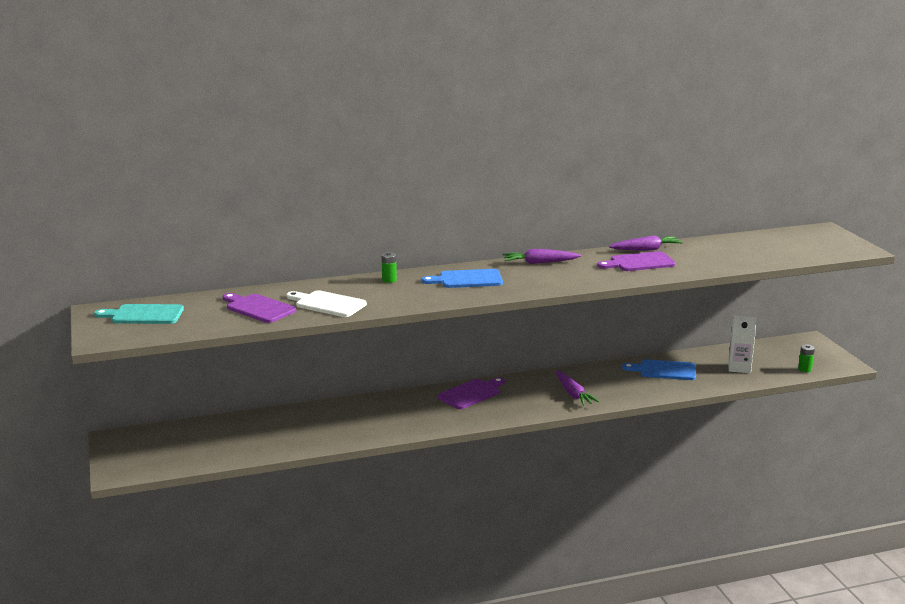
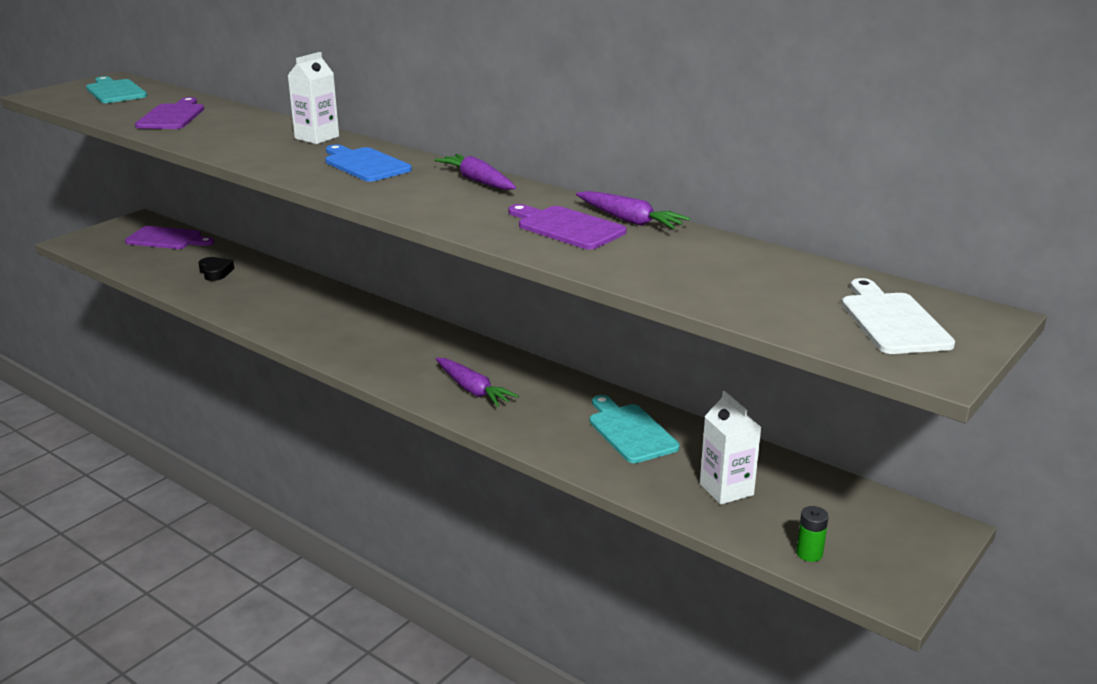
camera: 55 degrees right, 5 degrees up
(281, 429) = (215, 272): none -> black heart
(328, 304) = (213, 133): white cutting board -> white cutting board (892, 321)
(389, 280) = (317, 137): green battery -> white carton
(471, 393) = (400, 332): purple cutting board -> purple cutting board (167, 239)
(573, 394) = (473, 390): purple carrot -> purple carrot turned 75 degrees counterclockwise
(664, 370) = (630, 431): blue cutting board -> turquoise cutting board

